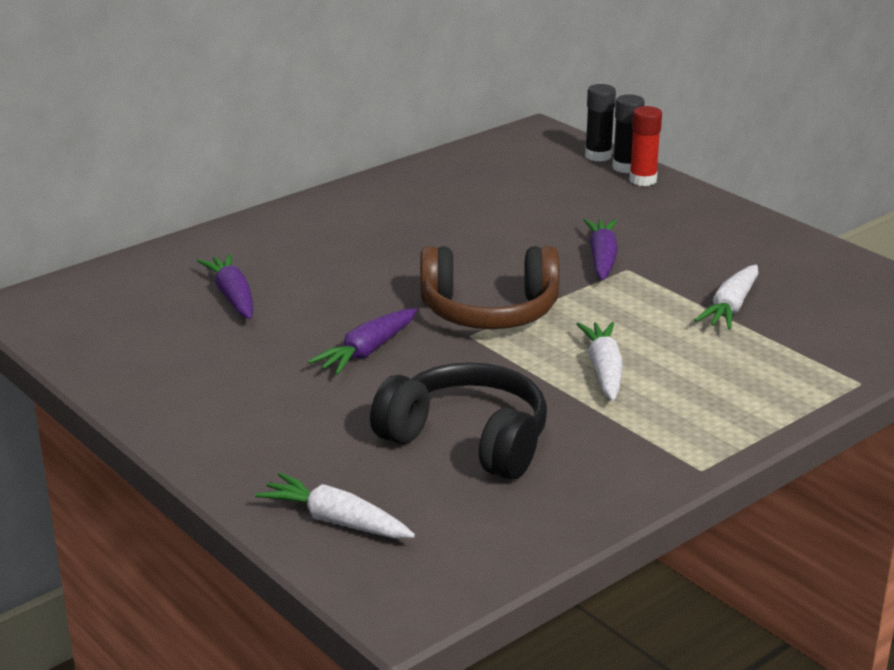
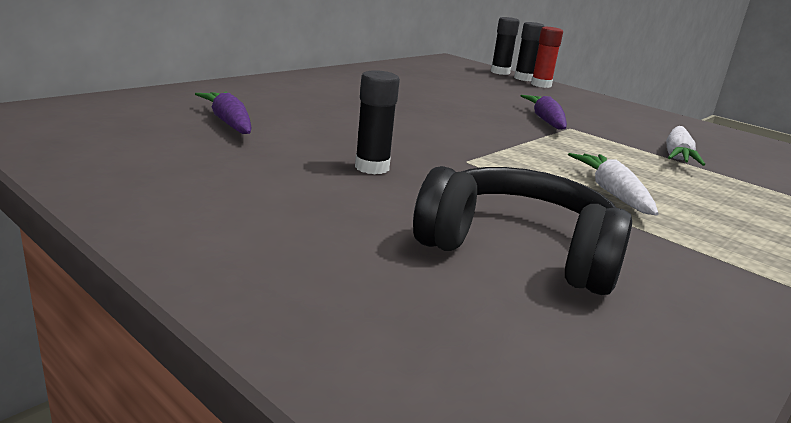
camera: 10 degrees left, 5 degrees down
(336, 521) = (395, 349): white carrot -> none
(367, 351) = (372, 167): purple carrot -> black glue stick
(489, 312) = (475, 146): brown headphones -> none

